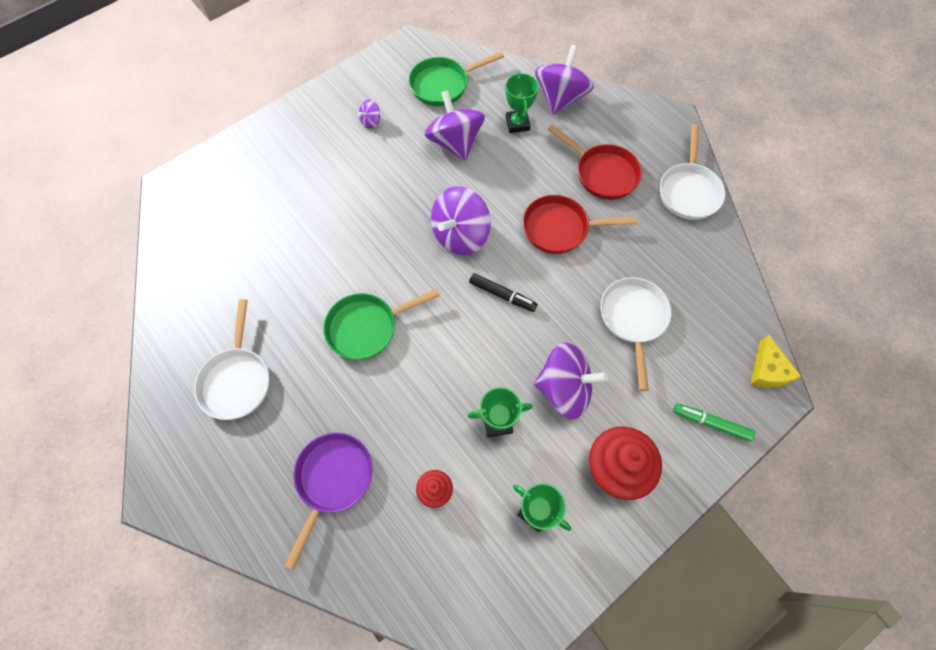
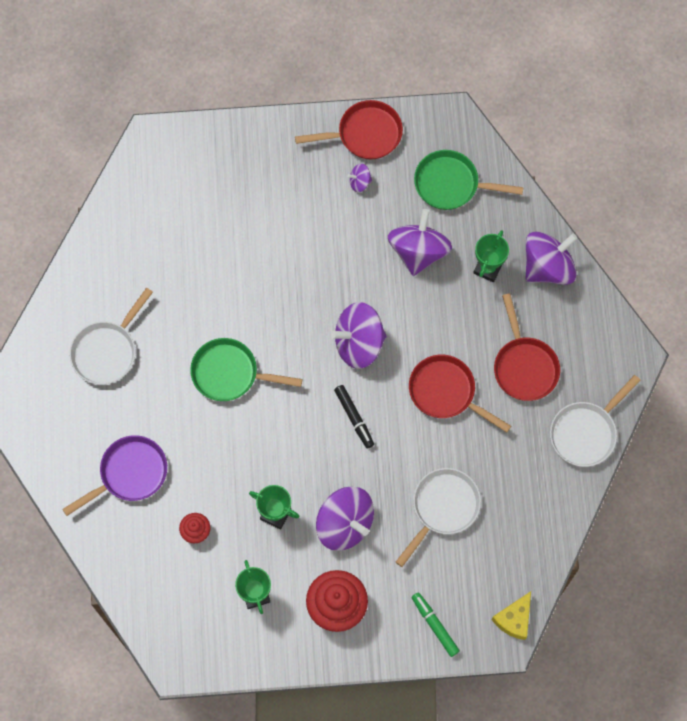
camera: 35 degrees right, 5 degrees up
(350, 88) = (365, 134): none -> red pan

